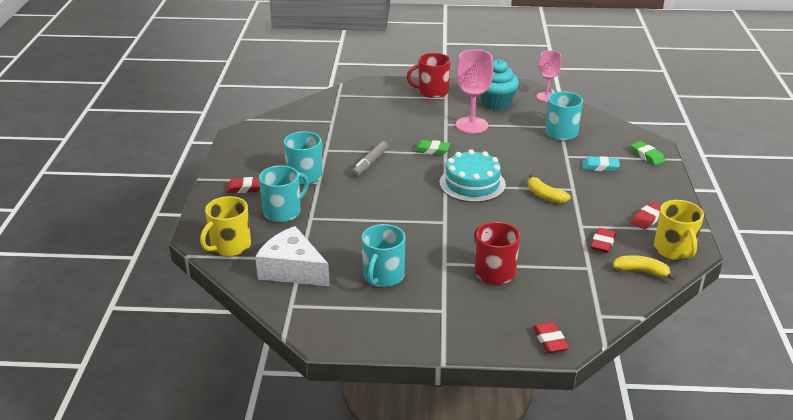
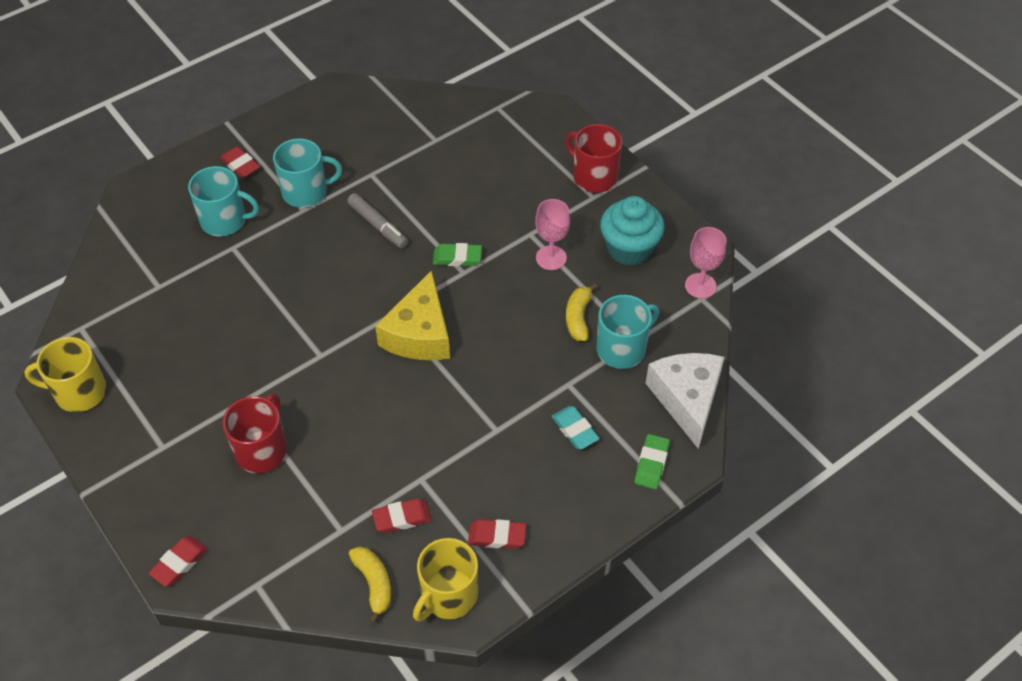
camera: 50 degrees right, 20 degrees up
(230, 246) = (135, 223): yellow mug -> yellow mug (79, 392)
(292, 270) = (135, 292): white cheese -> white cheese (687, 399)
(370, 163) = (378, 225): grey marker -> grey marker turned 120 degrees counterclockwise
(383, 276) = (180, 365): turquoise mug -> none
(432, 150) = (457, 258): green eraser -> green eraser turned 60 degrees counterclockwise
(471, 125) = (551, 258): pink goblet -> pink goblet, size x0.65
(472, 184) = (419, 334): turquoise cake -> yellow cheese
(545, 196) = (455, 412): yellow banana -> yellow banana (578, 317)

